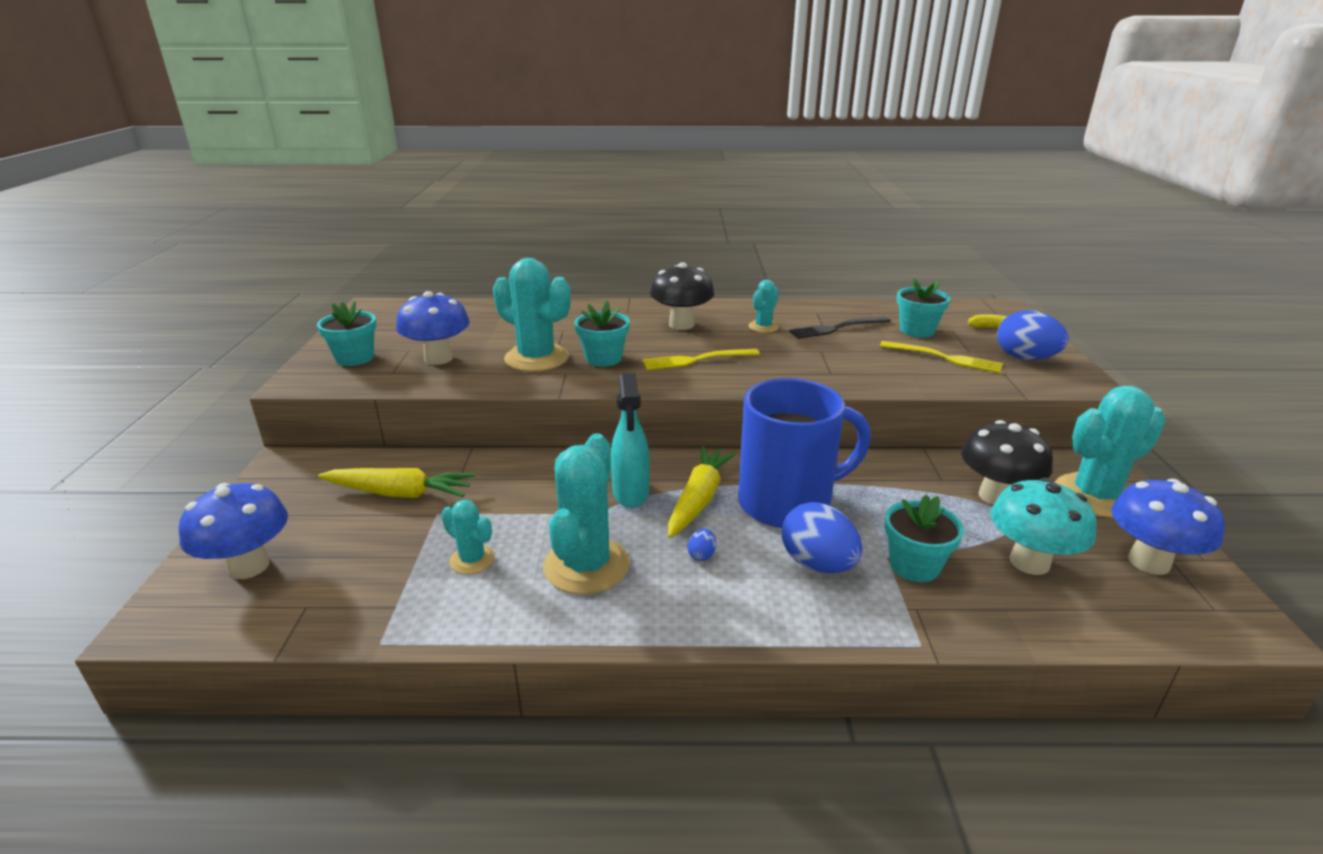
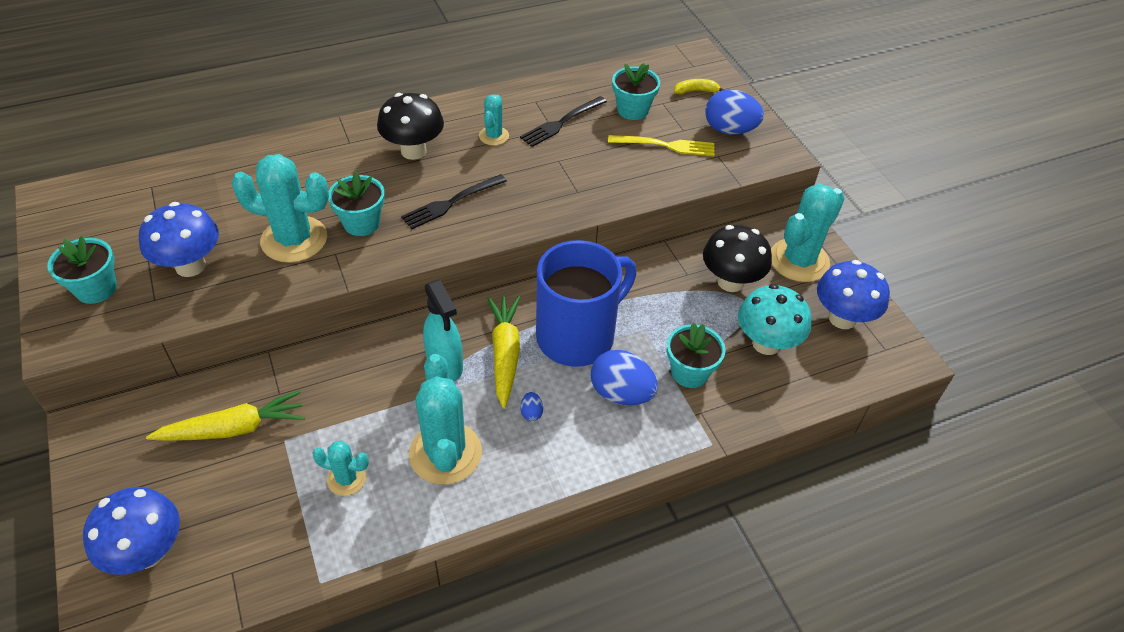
camera: 25 degrees left, 20 degrees up
(697, 360) = (451, 202): yellow fork -> black fork

